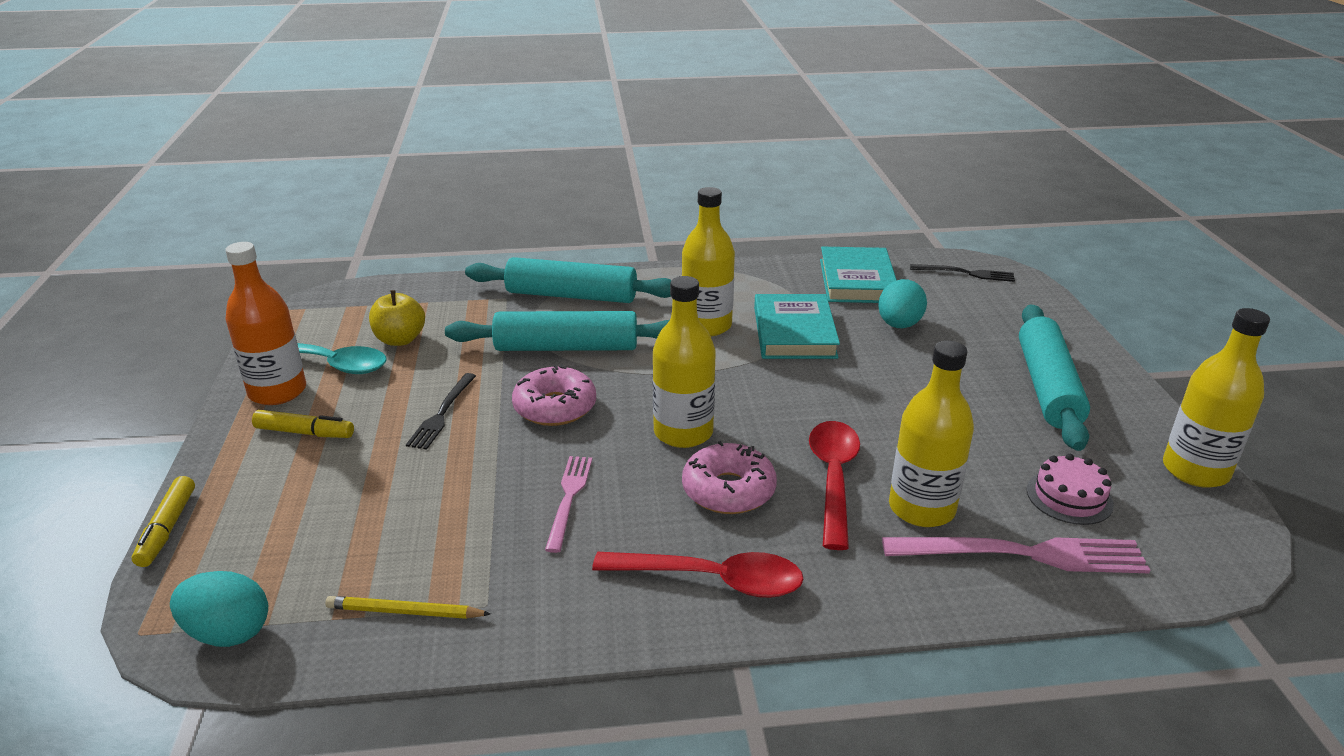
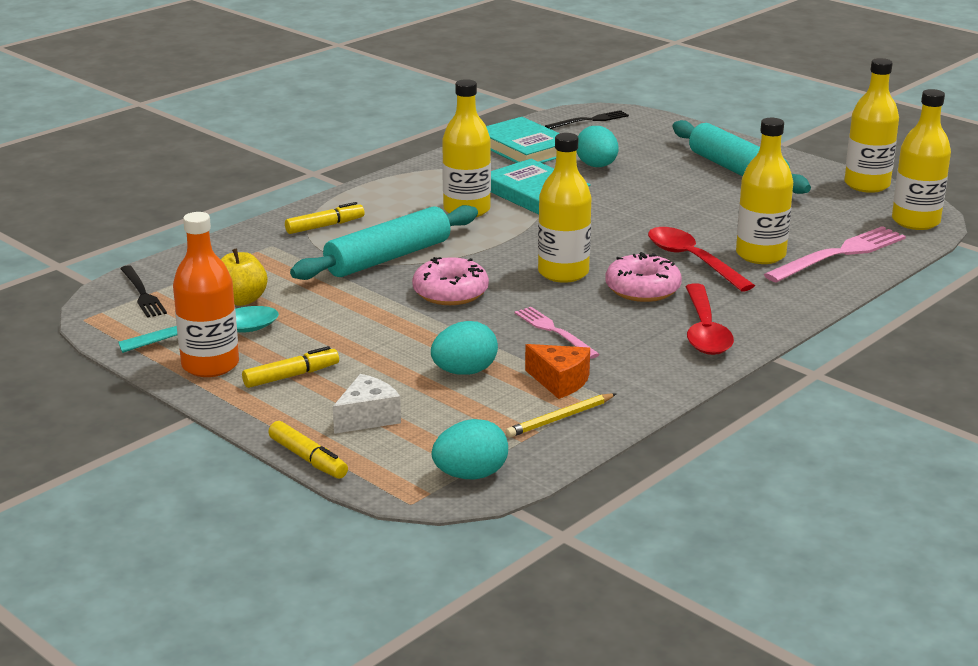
camera: 40 degrees left, 5 degrees down
(276, 510) = (367, 417): none -> white cheese
(424, 503) = (464, 372): none -> turquoise egg
(442, 413) = (374, 326): black fork -> black fork (142, 294)
(478, 564) = (560, 381): none -> orange cheese
(571, 296) = (325, 226): turquoise rolling pin -> yellow marker
(711, 580) = (704, 330): red spoon -> red spoon turned 120 degrees clockwise
(1069, 497) = (825, 220): pink cake -> none
(1198, 554) = (915, 221): none -> yellow bottle

